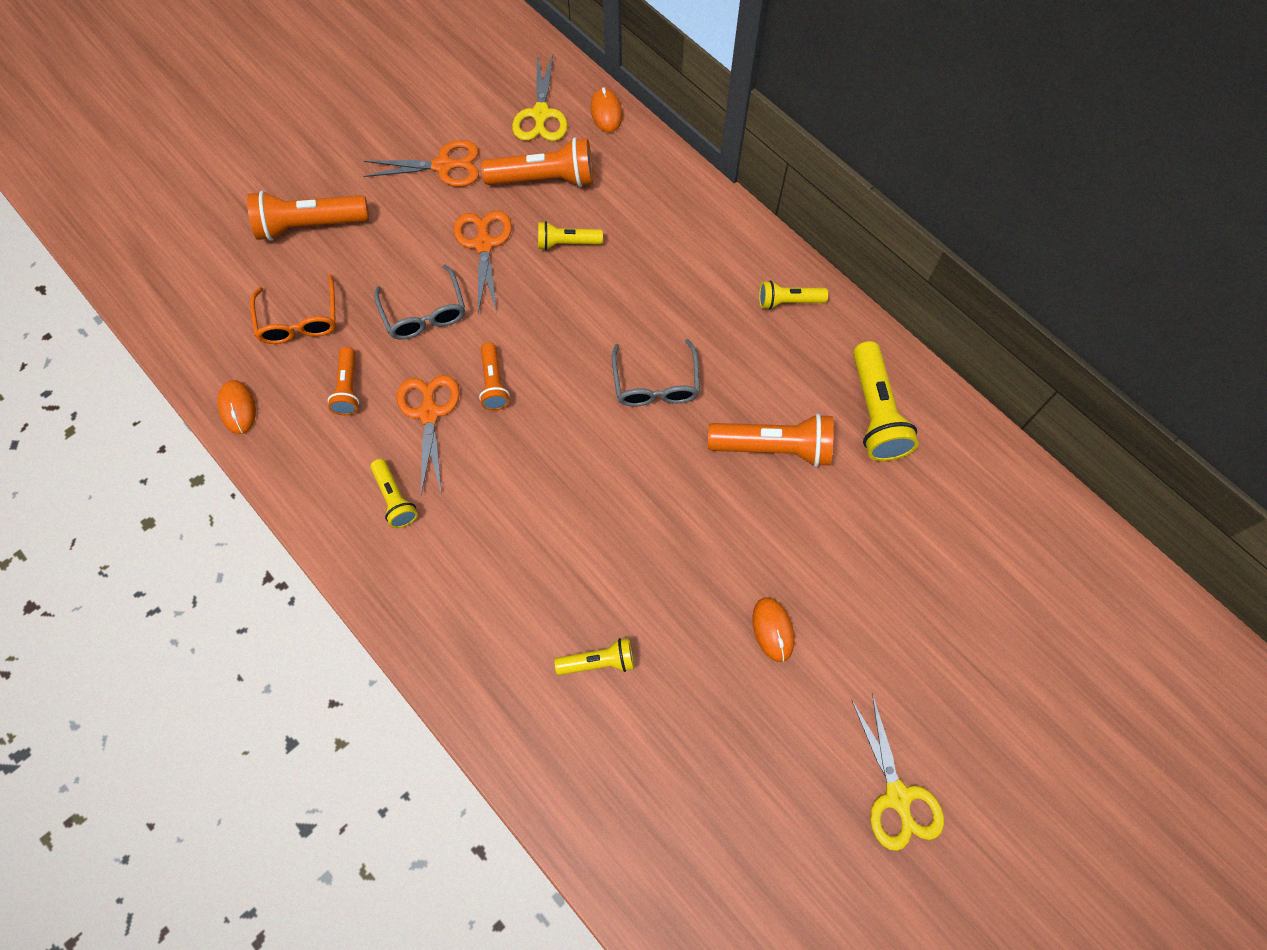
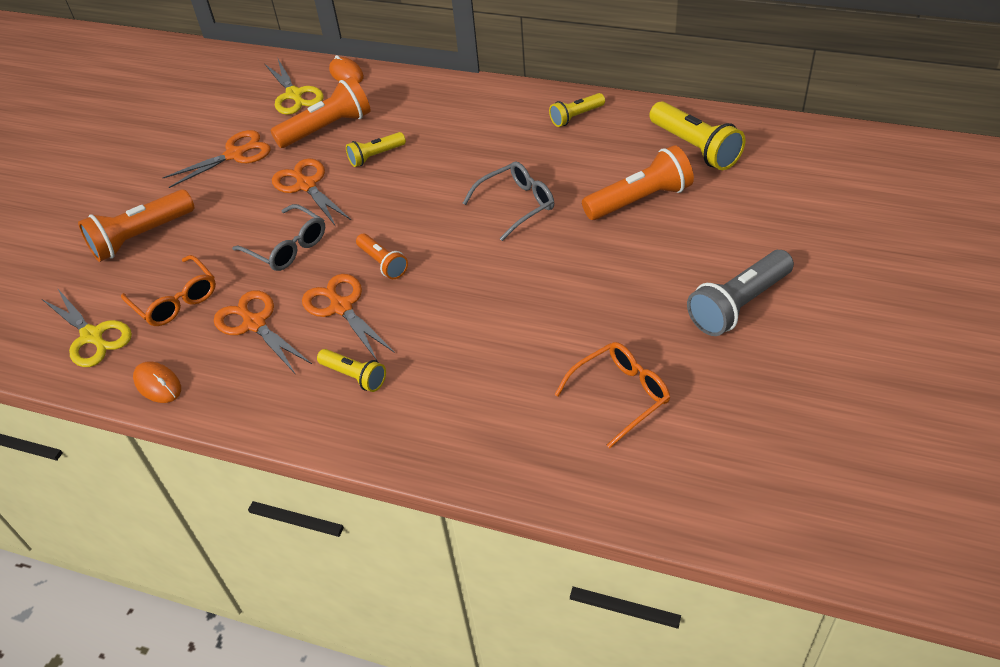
camera: 25 degrees left, 20 degrees down
(348, 388) = (255, 324): orange flashlight -> orange scissors
(598, 661) = (620, 395): yellow flashlight -> orange glasses
(656, 384) = (516, 205): grey glasses -> grey glasses turned 90 degrees counterclockwise
(773, 629) = (738, 305): orange mouse -> grey flashlight
(897, 796) = (925, 357): yellow scissors -> yellow scissors (92, 336)

